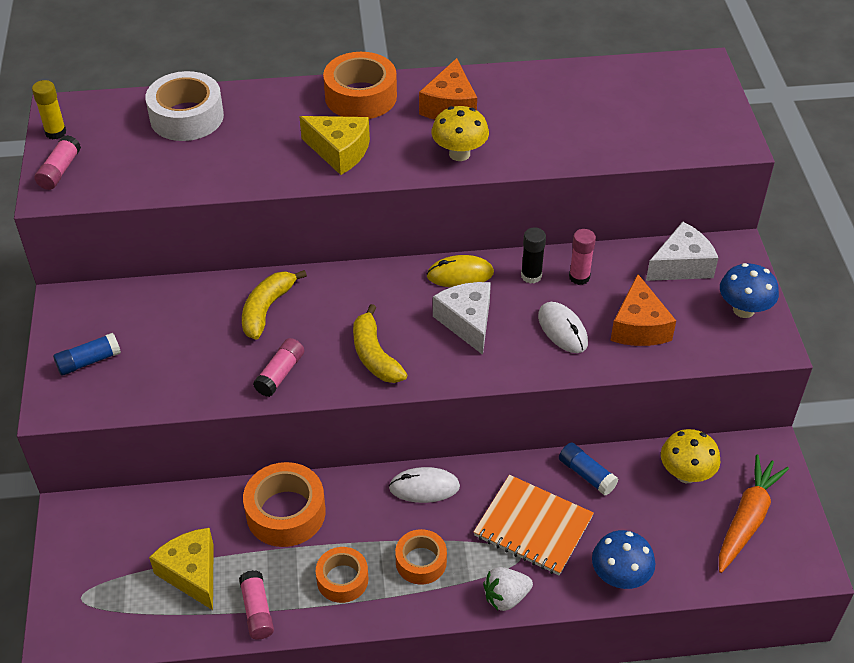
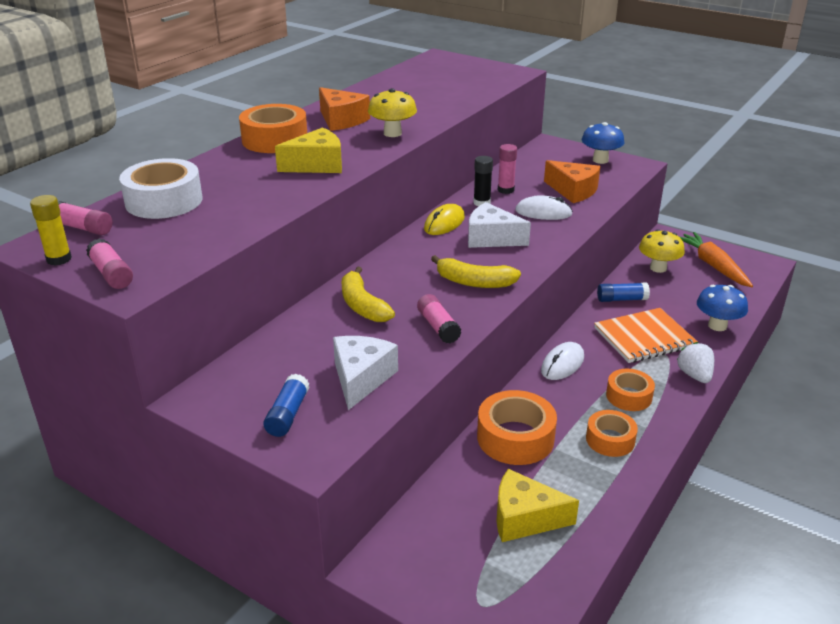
camera: 50 degrees left, 15 degrees down
(257, 610) = (599, 498): pink glue stick -> pink glue stick (83, 228)
(506, 597) = (694, 375): white strawberry -> white strawberry turned 150 degrees clockwise
(681, 265) = (541, 160): white cheese -> white cheese (361, 378)

